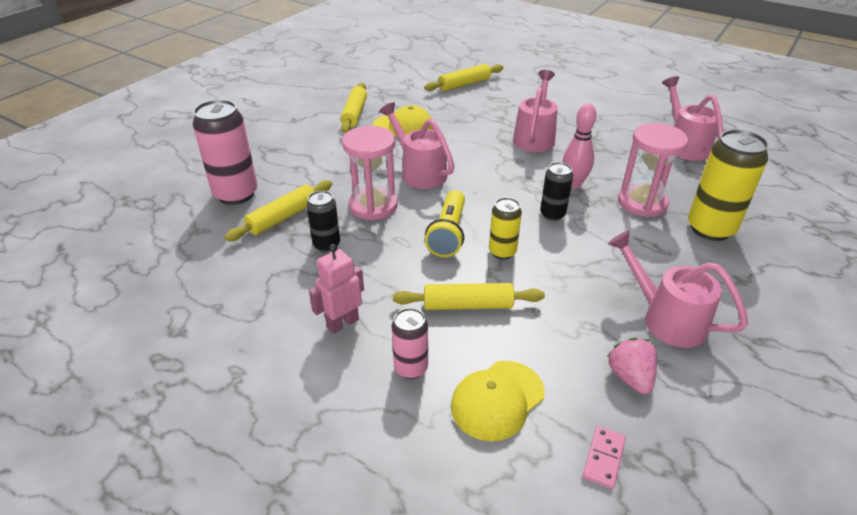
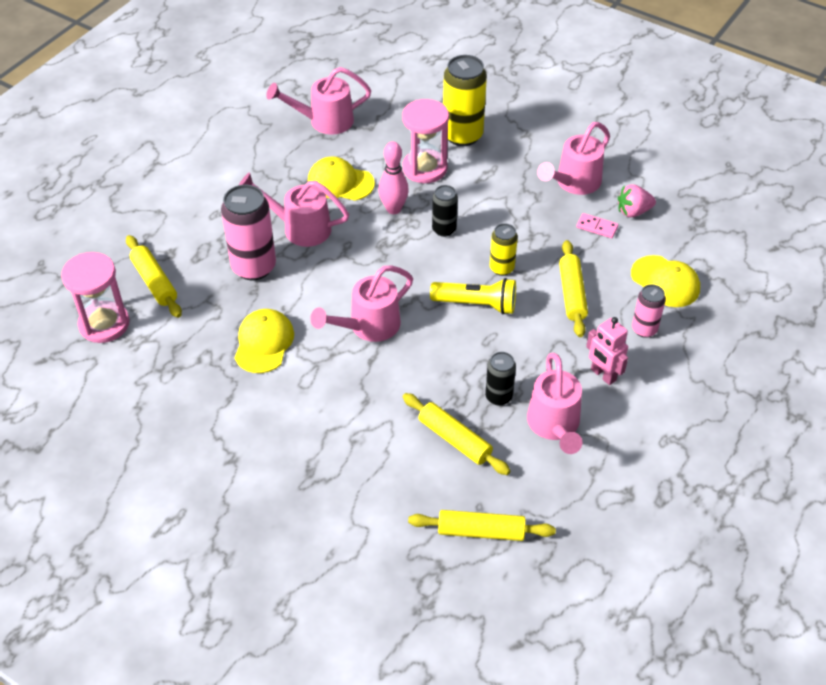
camera: 90 degrees left, 10 degrees up
(236, 194) = (411, 492): pink can -> pink can (254, 267)
(281, 281) = (554, 426): none -> pink watering can
(354, 114) = (223, 394): yellow rolling pin -> yellow rolling pin (481, 531)
(373, 205) = (432, 363): pink hourglass -> pink hourglass (104, 324)
(601, 155) = (340, 182): none -> yellow cap
(604, 458) = (701, 234): pink domino -> pink domino (597, 227)

